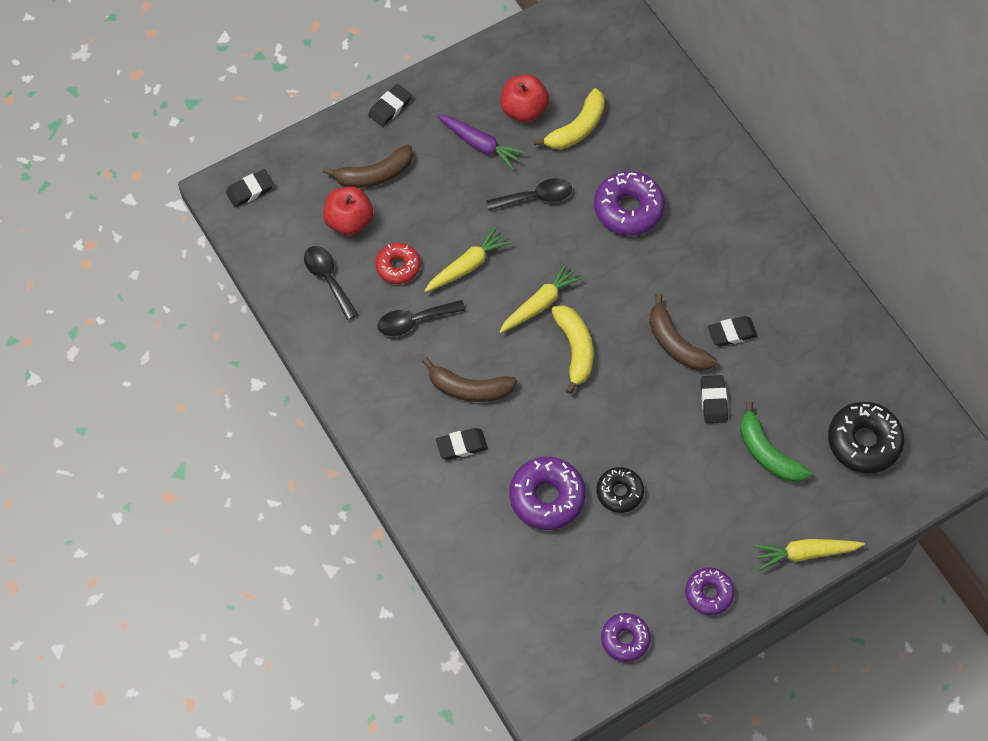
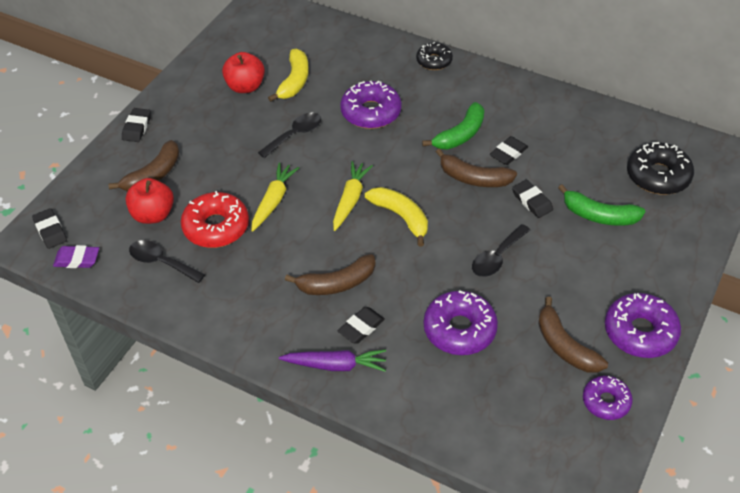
camera: 30 degrees left, 15 degrees down
(250, 190) = (50, 231): black eraser -> black eraser turned 60 degrees counterclockwise
(257, 235) = (77, 259): none -> purple eraser
(398, 266) = (216, 227): red donut -> red donut, size x1.60
(414, 321) = (256, 258): black spoon -> black spoon (497, 257)
(480, 145) = (227, 121): purple carrot -> purple carrot (335, 365)
(619, 492) = (513, 297): black donut -> black donut (434, 61)
(629, 567) = (564, 346): none -> brown banana
(699, 285) = (460, 135): none -> green banana
(709, 593) = (640, 332): purple donut -> purple donut, size x1.60
(805, 553) = (684, 267): yellow carrot -> none

